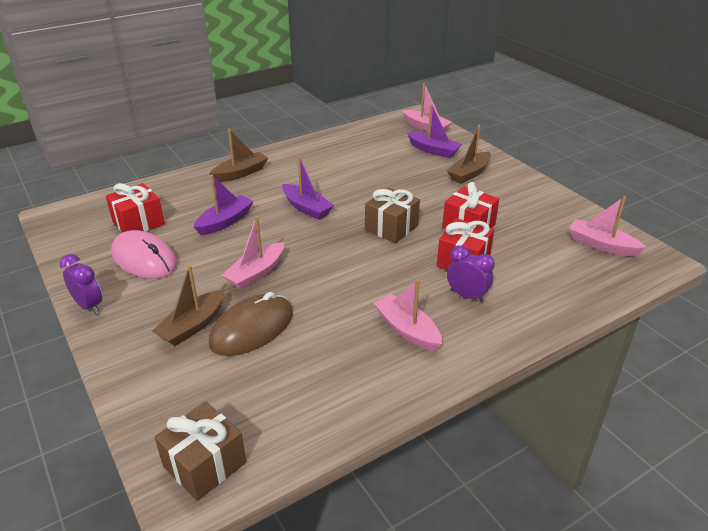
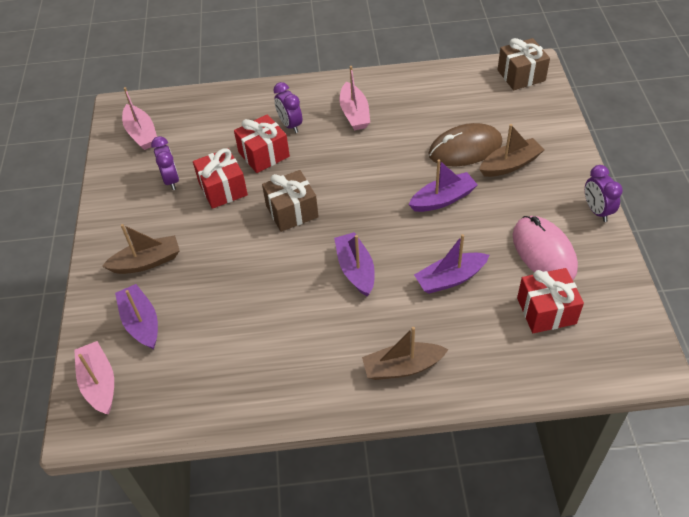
camera: 150 degrees left, 15 degrees up
(256, 273) = (442, 199): pink boat -> purple boat
(521, 220) = (171, 180): none -> purple clock

